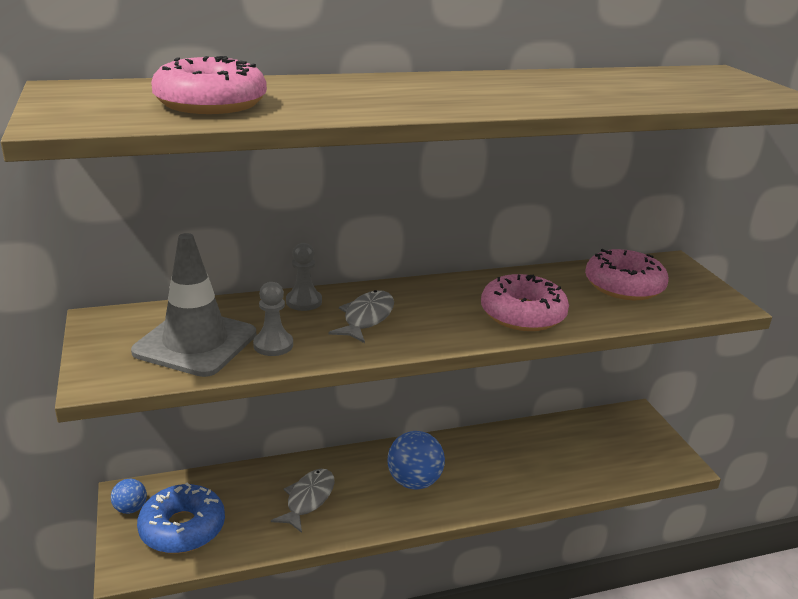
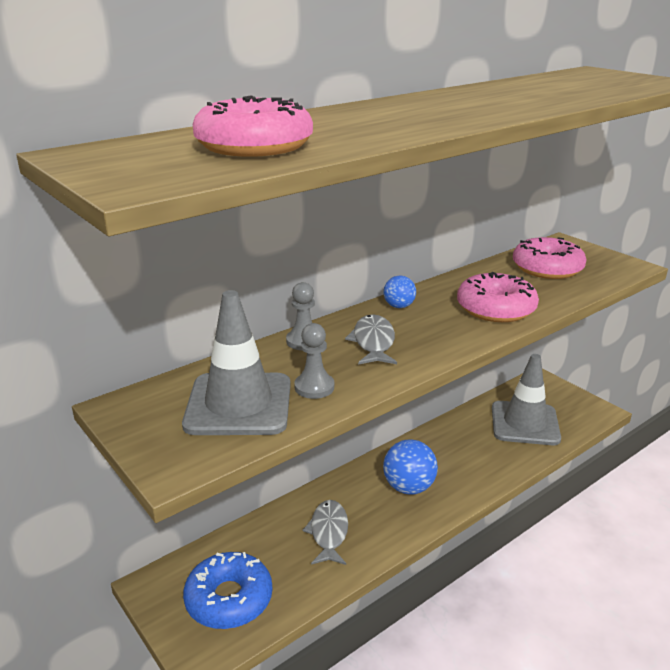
camera: 20 degrees left, 0 degrees up
(130, 508) = (163, 598): blue ball -> blue ball (399, 306)
(584, 454) = (525, 423): none -> grey traffic cone

